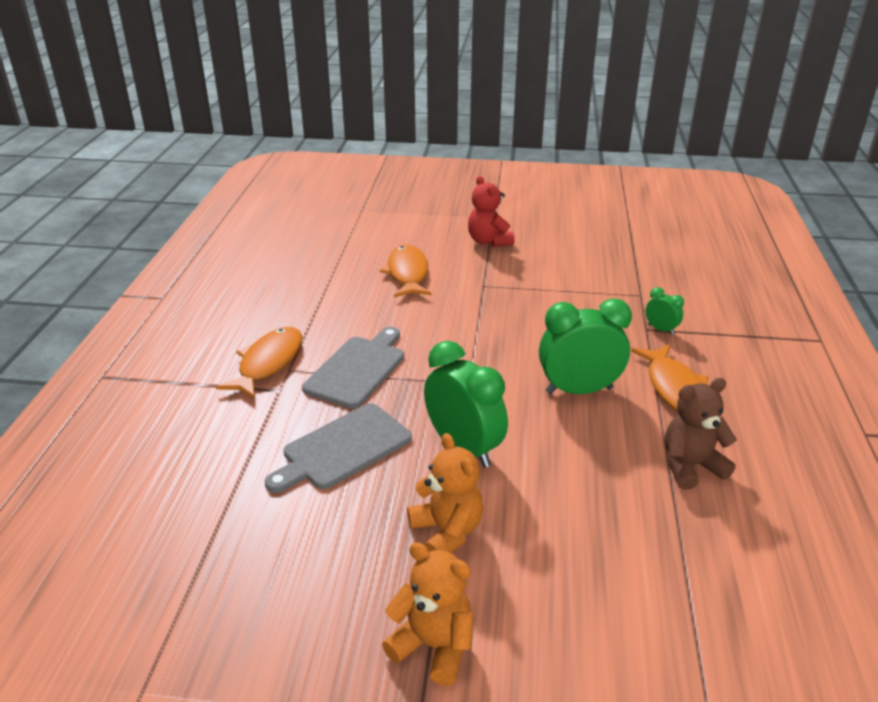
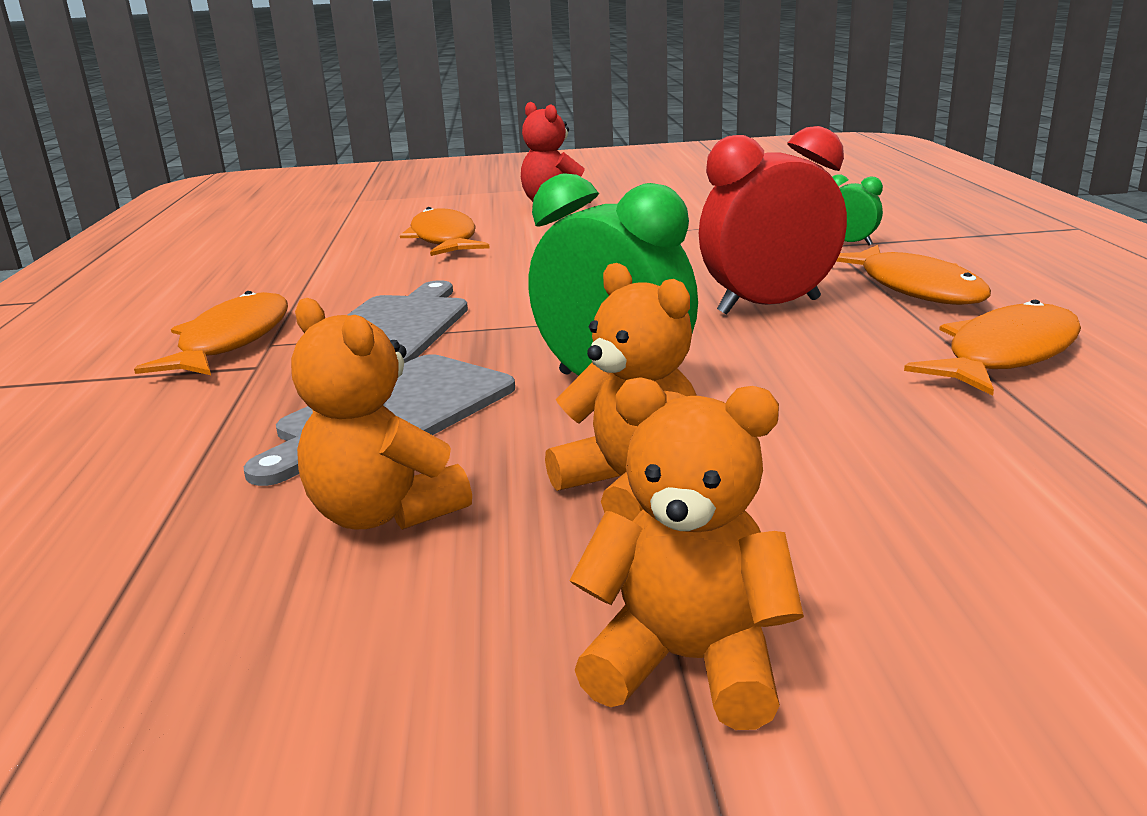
camera: 10 degrees left, 10 degrees down
(326, 525) = (384, 513): none -> orange teddy bear
(579, 390) = (769, 306): green clock -> red clock
(690, 466) = (1005, 355): brown teddy bear -> orange fish

